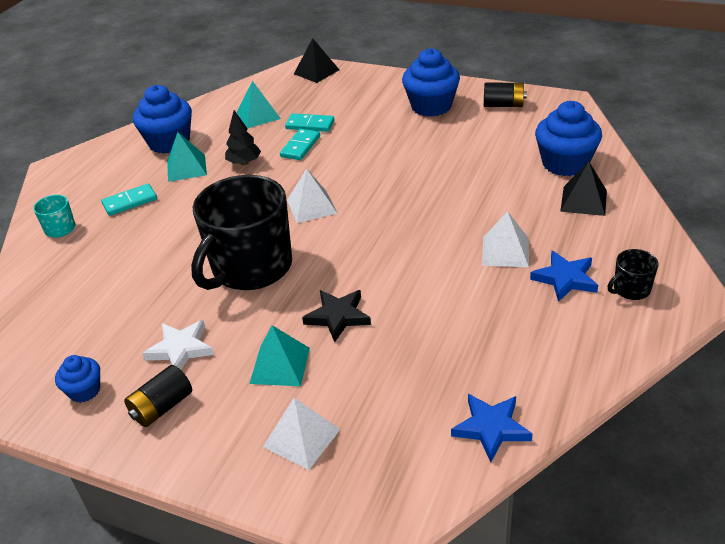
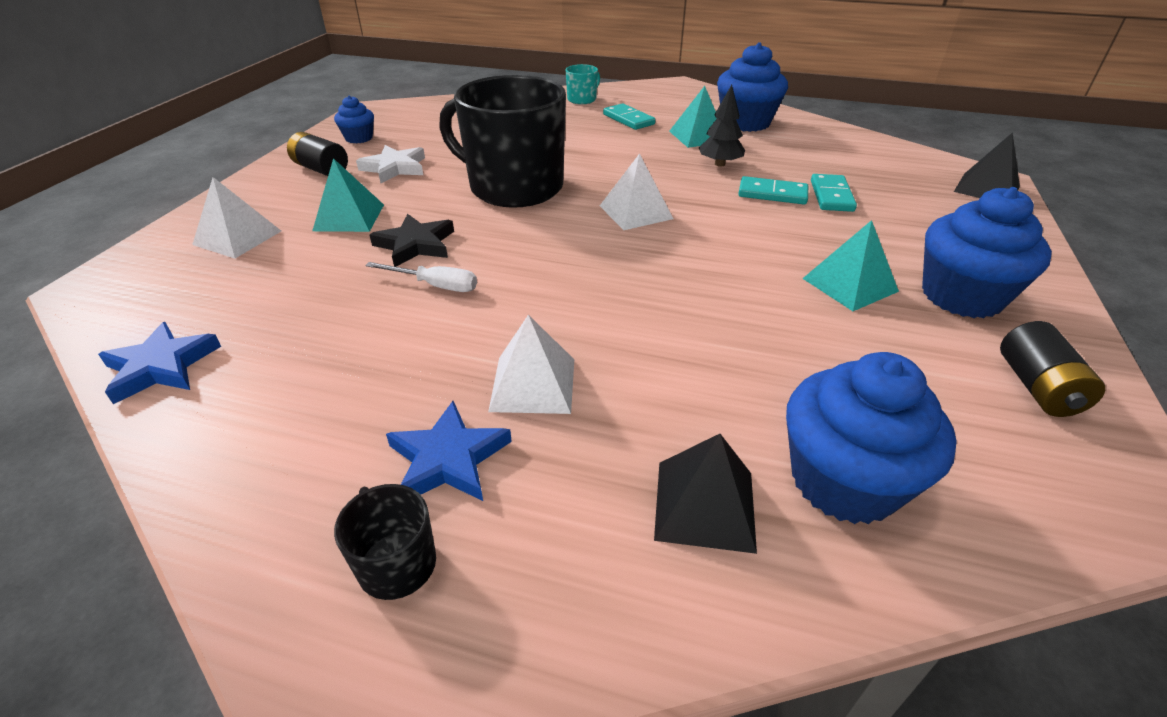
camera: 80 degrees right, 0 degrees up
(258, 115) = (833, 161): turquoise pyramid -> turquoise pyramid (849, 284)
(399, 300) = (435, 285): none -> white screwdriver

